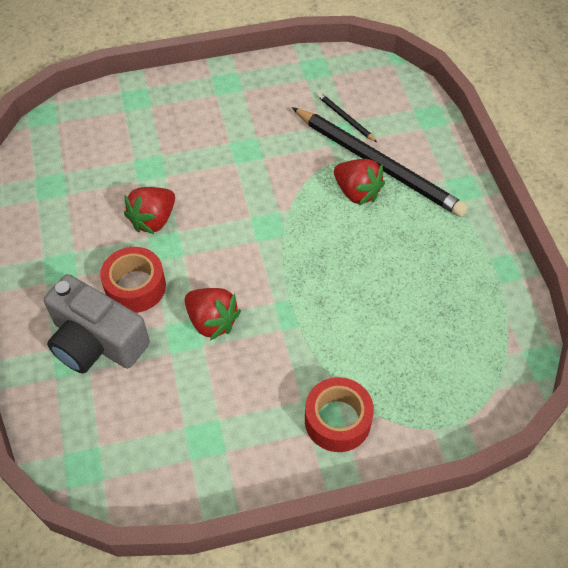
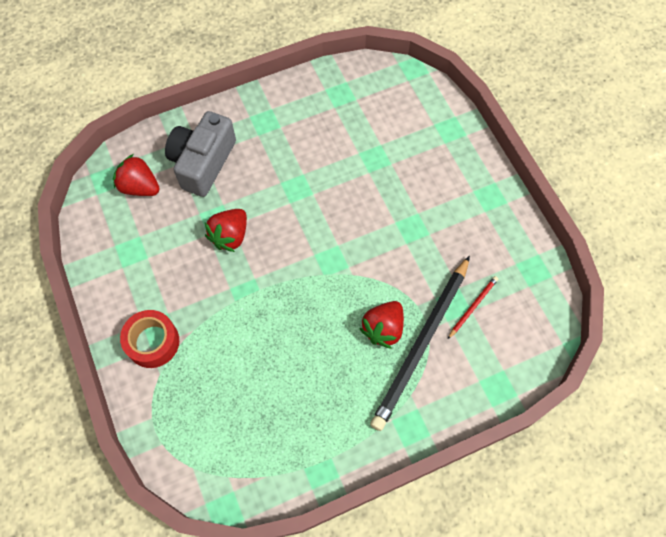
camera: 80 degrees right, 10 degrees up
(135, 287) = (254, 176): red tape -> none
(153, 220) = (320, 173): red strawberry -> red strawberry (140, 187)
(345, 118) = (472, 307): black pencil -> red pencil

